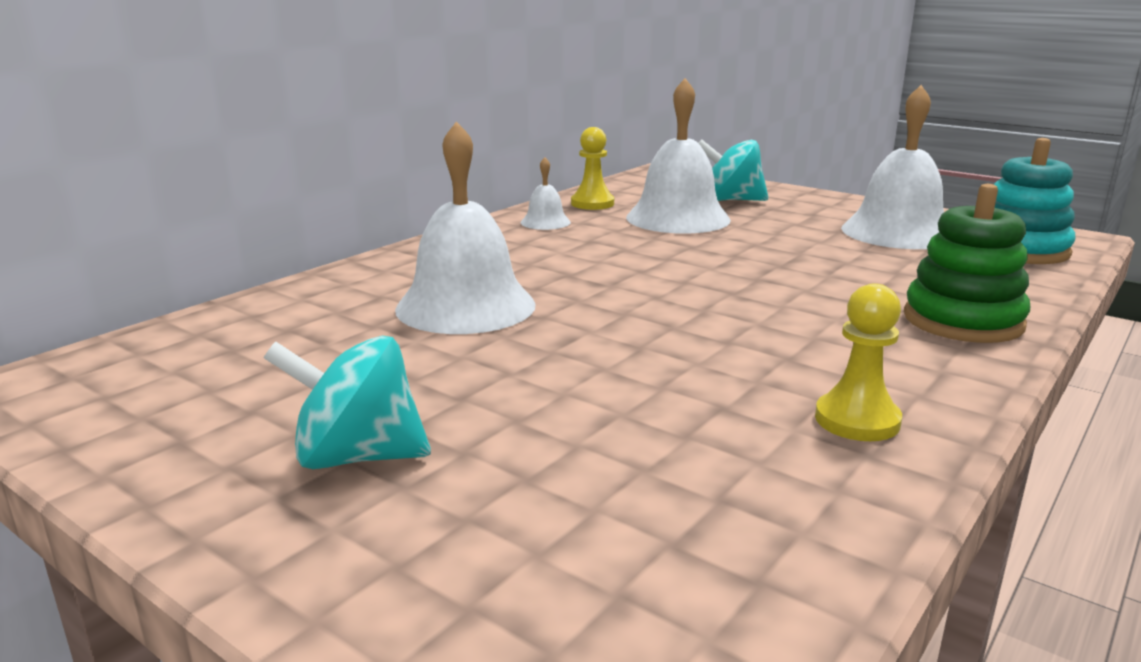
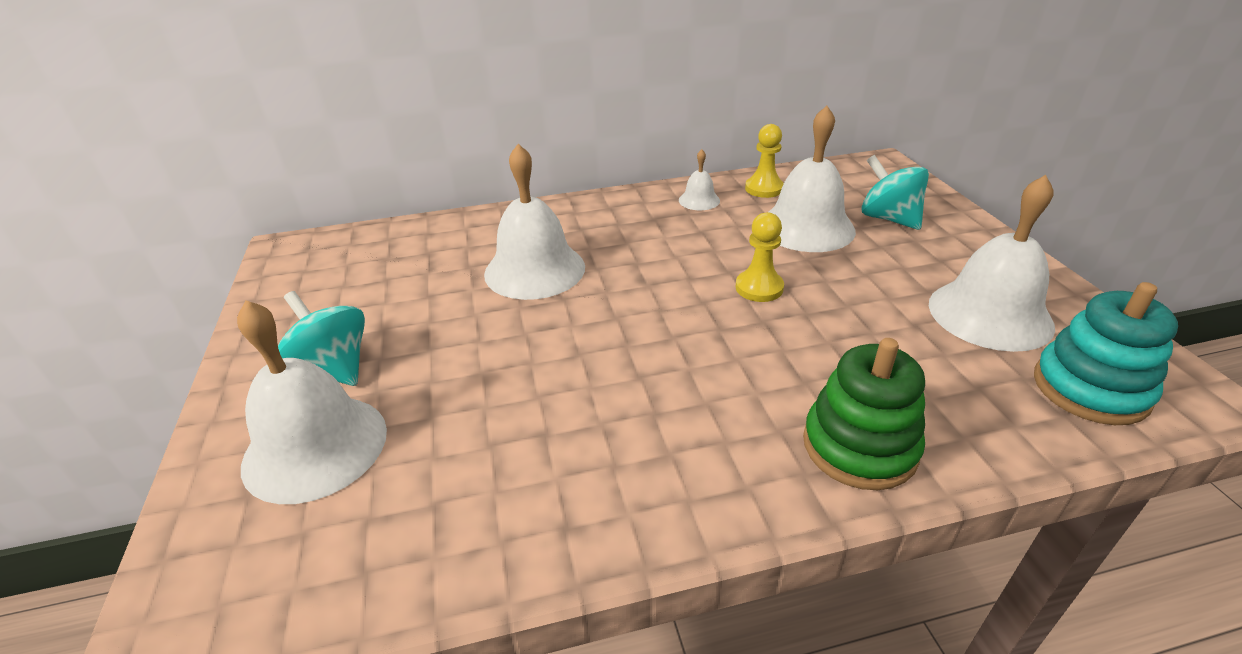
camera: 40 degrees right, 15 degrees up
(479, 525) = (315, 447): none -> white bell
(857, 420) = (605, 495): yellow pawn -> yellow pawn (759, 288)

